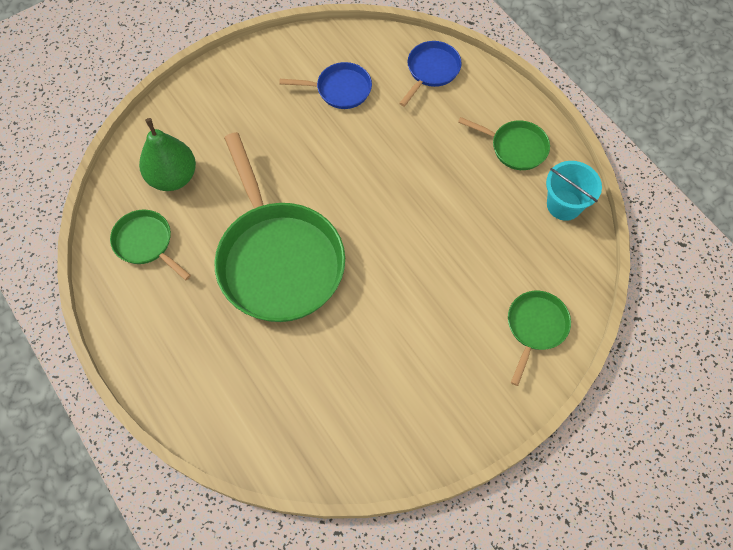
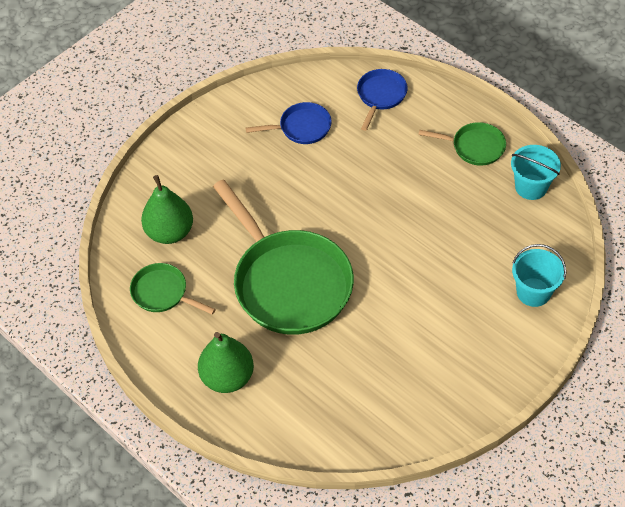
camera: 10 degrees left, 10 degrees down
(184, 353) = (227, 377): none -> green pear
(535, 327) = (533, 292): green pan -> turquoise bucket

